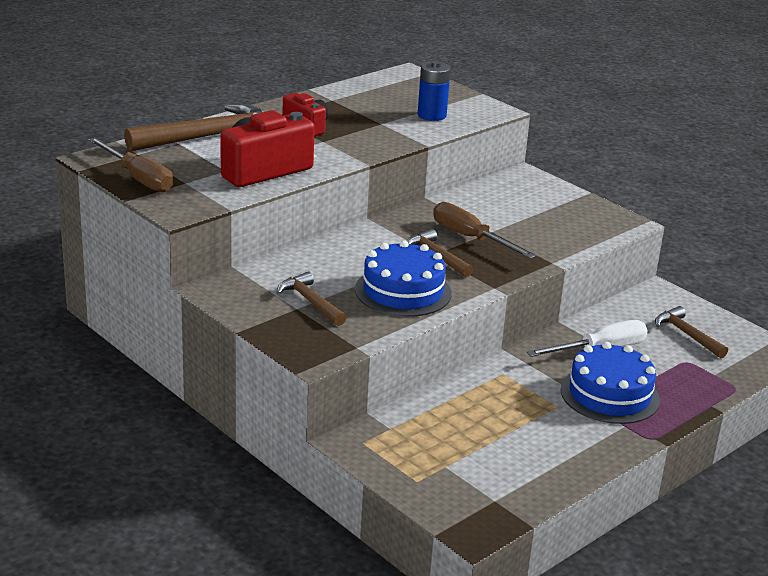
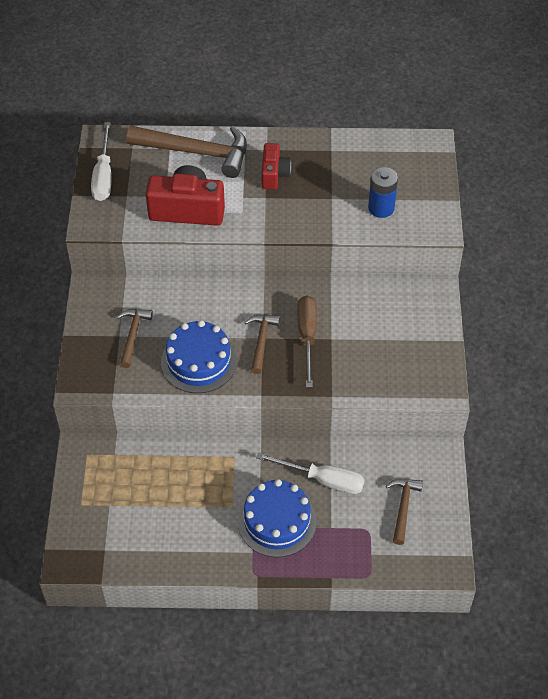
camera: 45 degrees right, 25 degrees up
(138, 178) = (103, 176): brown screwdriver -> white screwdriver

